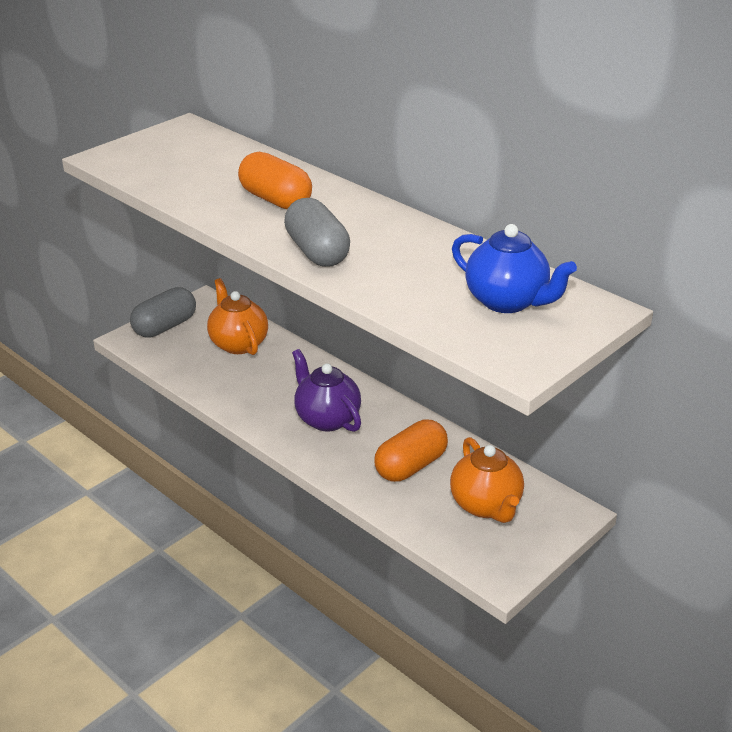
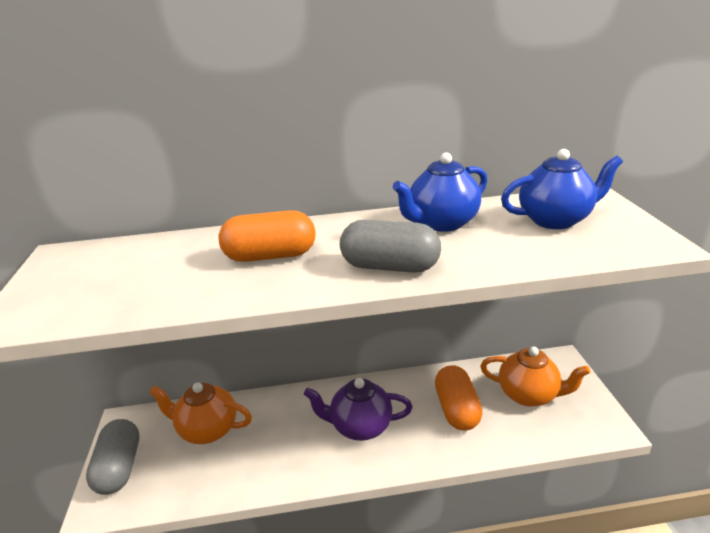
camera: 50 degrees left, 5 degrees down
(425, 249) = (442, 223): none -> blue teapot

